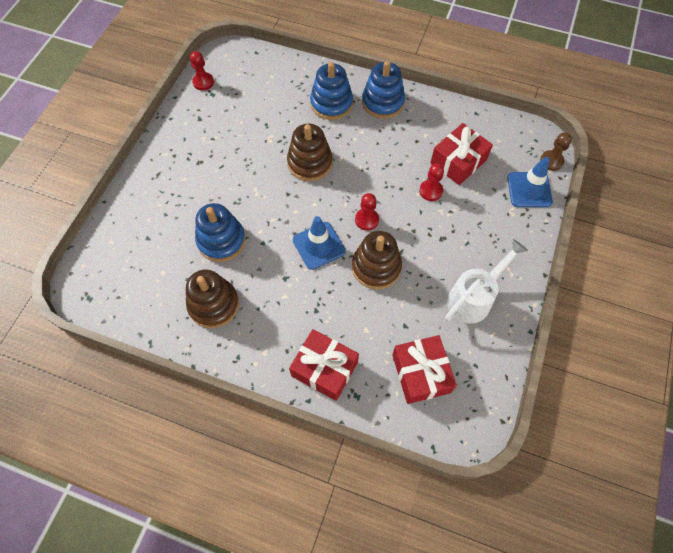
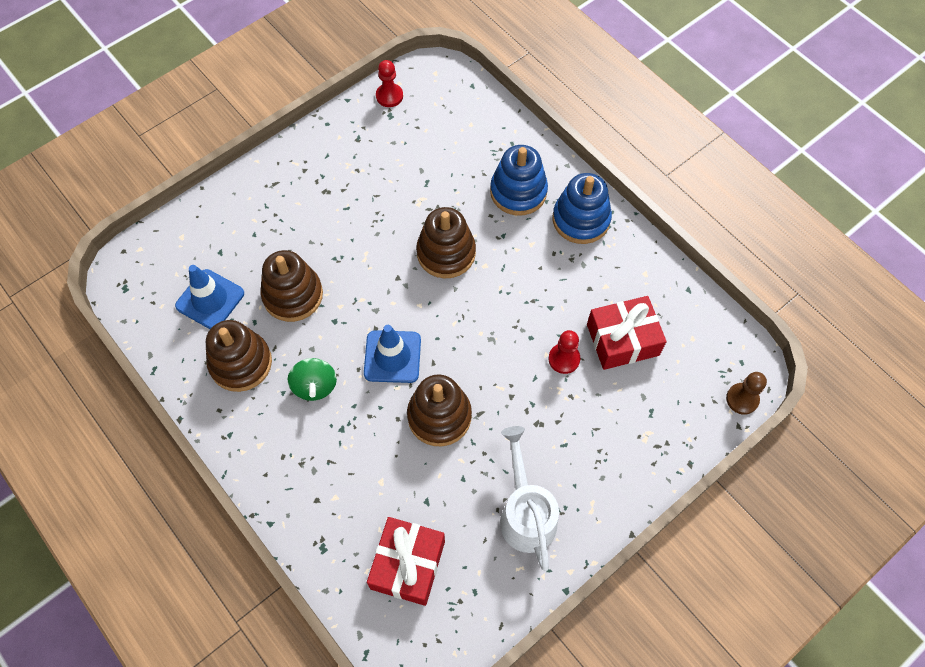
camera: 30 degrees right, 0 degrees up
(221, 240) = (293, 295): blue stacking toy -> brown stacking toy
(278, 292) = (315, 386): none -> green spinning top
(324, 369) = (309, 499): red gift -> none
(366, 220) = (465, 355): red pawn -> none
(473, 298) = (526, 514): white watering can -> white watering can turned 90 degrees counterclockwise
(529, 190) = (687, 420): blue traffic cone -> blue traffic cone (210, 299)

